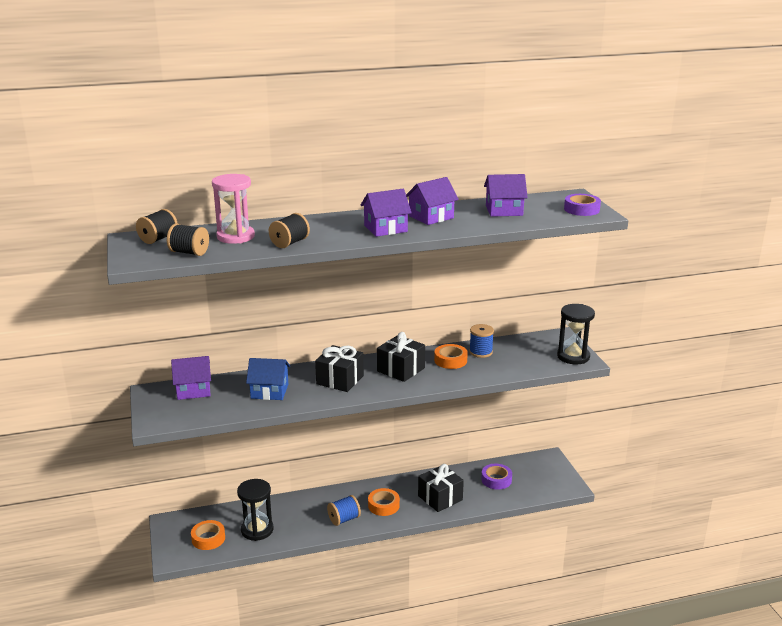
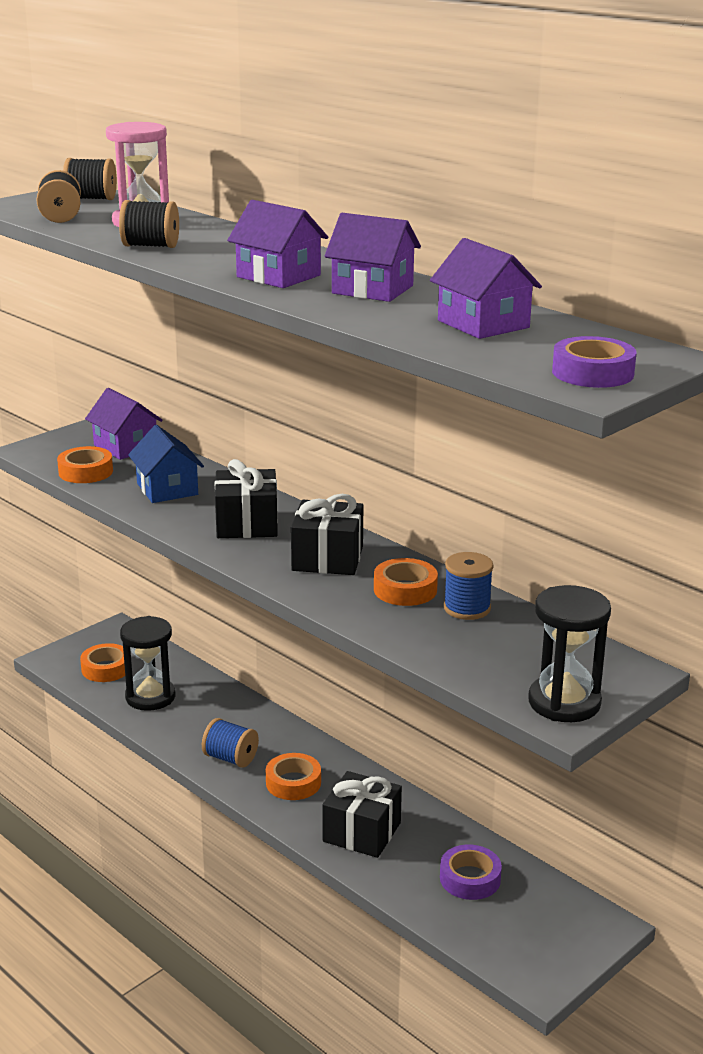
camera: 60 degrees right, 0 degrees up
(213, 411) = (85, 472): none -> orange tape

